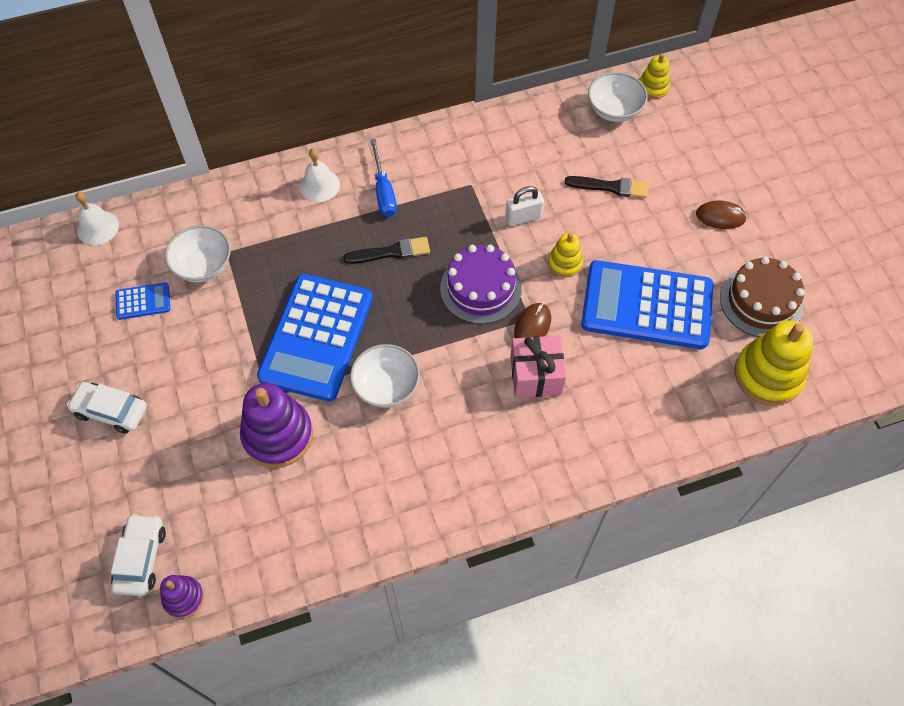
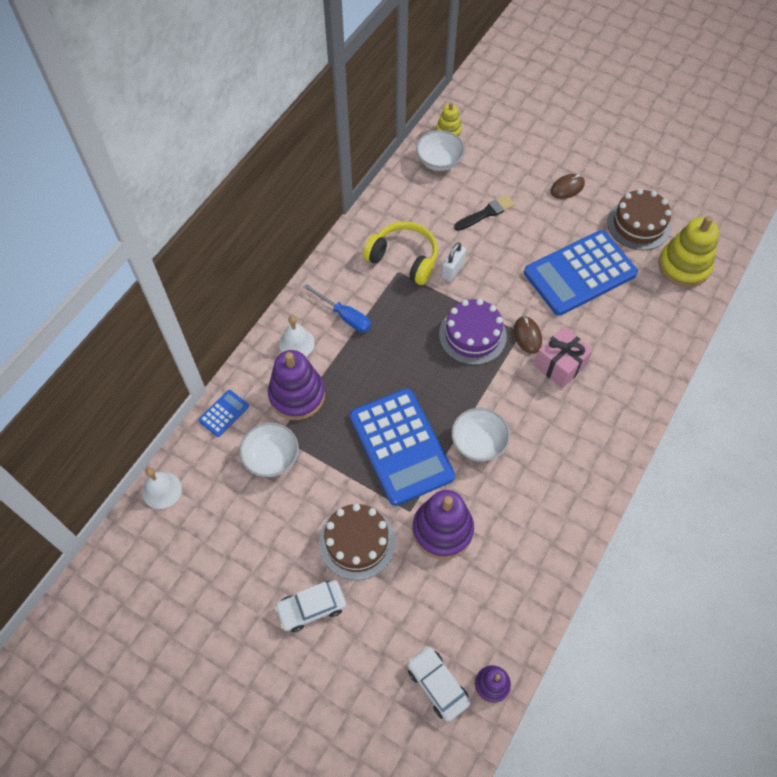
camera: 40 degrees left, 0 degrees up
(143, 301) = (253, 515): blue calculator -> blue calculator (224, 413)
(199, 388) = (357, 542): none -> brown cake
(275, 229) = (297, 395): none -> purple stacking toy
(391, 252) = (392, 353): black brush -> none
(488, 176) = (403, 259): none -> yellow headphones
(565, 263) = (507, 281): yellow stacking toy -> none

